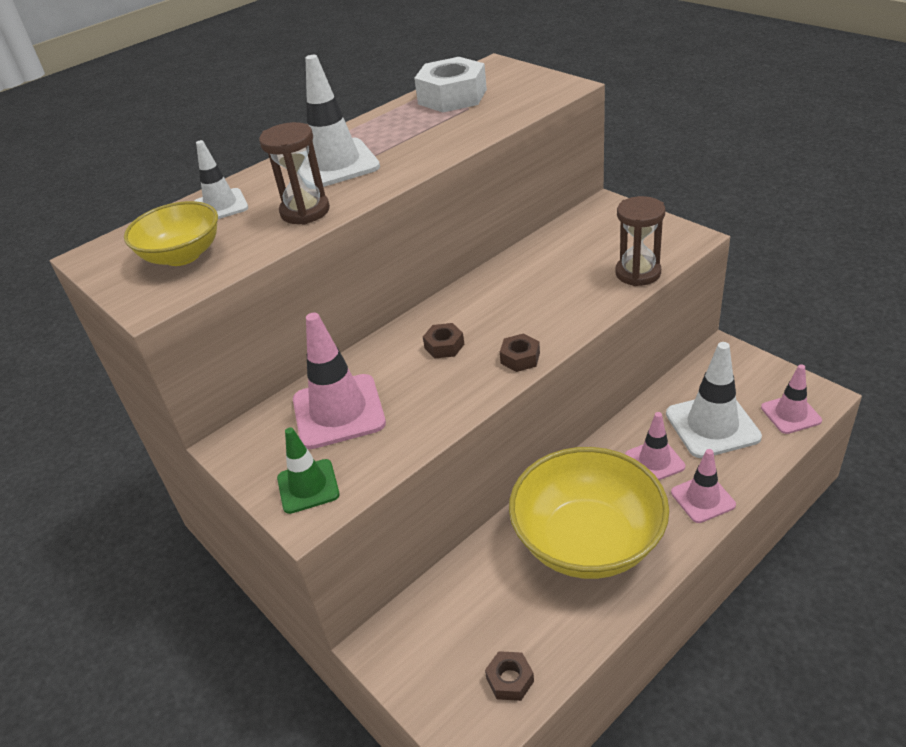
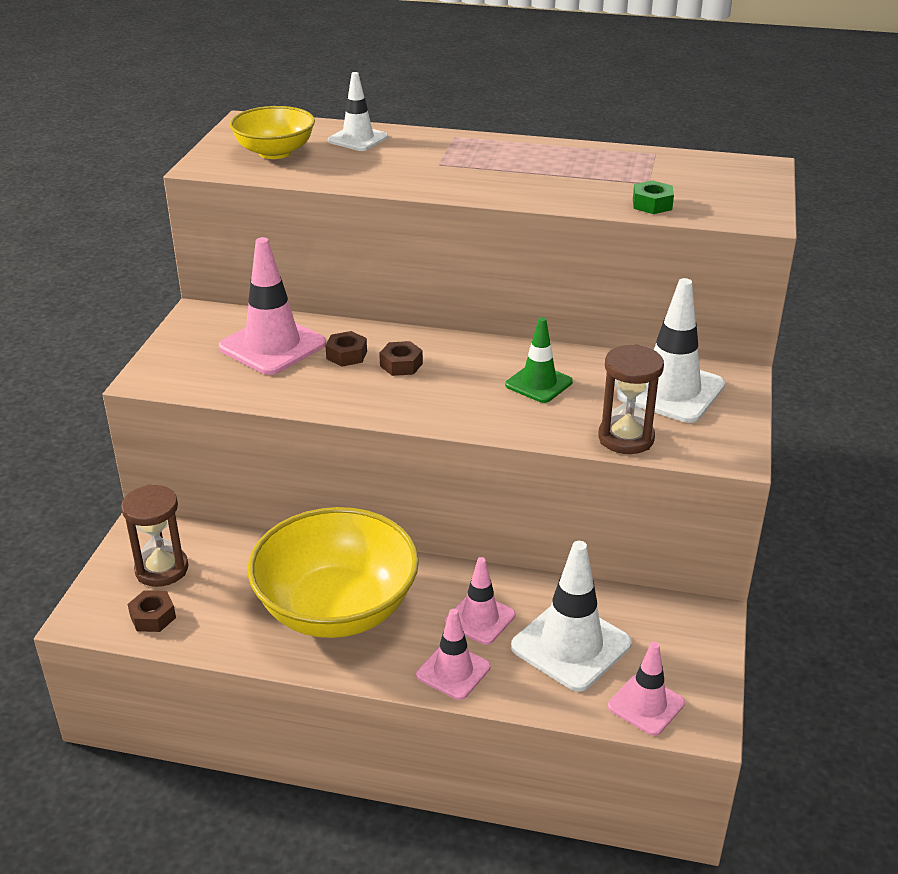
camera: 50 degrees right, 5 degrees down
(305, 211) = (381, 174): brown hourglass -> brown hourglass (162, 569)
(308, 486) = (178, 366): green traffic cone -> green traffic cone (538, 383)
(335, 164) = (471, 159): white traffic cone -> white traffic cone (670, 391)
(452, 97) = (662, 168): white nut -> none
(503, 115) = (652, 204): none -> green nut
(520, 358) = (419, 412): brown nut -> brown nut (346, 355)

